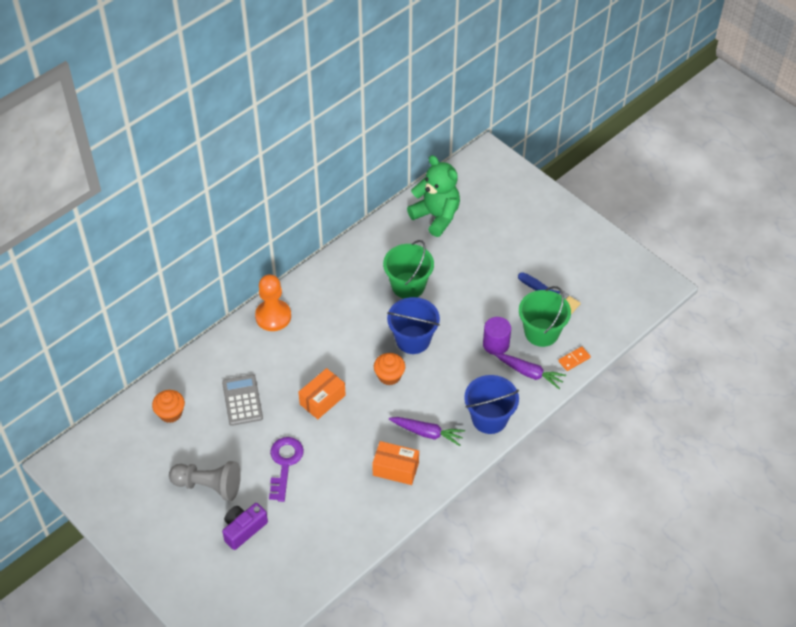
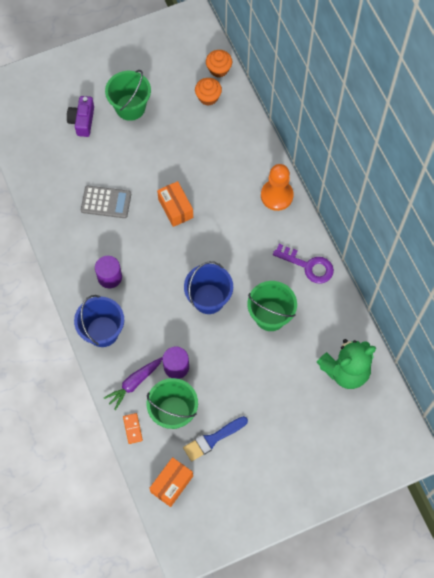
camera: 110 degrees right, 15 degrees up
(208, 486) = (130, 107): grey pawn -> green bucket
(242, 400) = (199, 150): grey calculator -> grey calculator (106, 202)
(243, 529) = (82, 121): purple camera -> purple camera turned 150 degrees counterclockwise
(284, 464) = (127, 164): purple key -> purple key (308, 266)
(389, 376) = (178, 267): orange cupcake -> orange cupcake (219, 69)
(395, 469) = (86, 242): orange box -> orange box (171, 484)
(427, 433) = (109, 277): purple carrot -> purple cylinder

